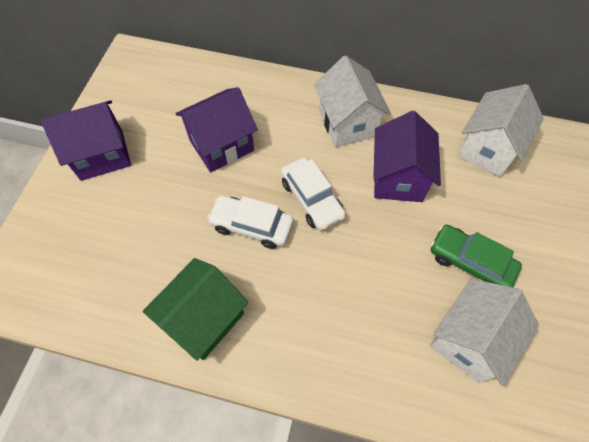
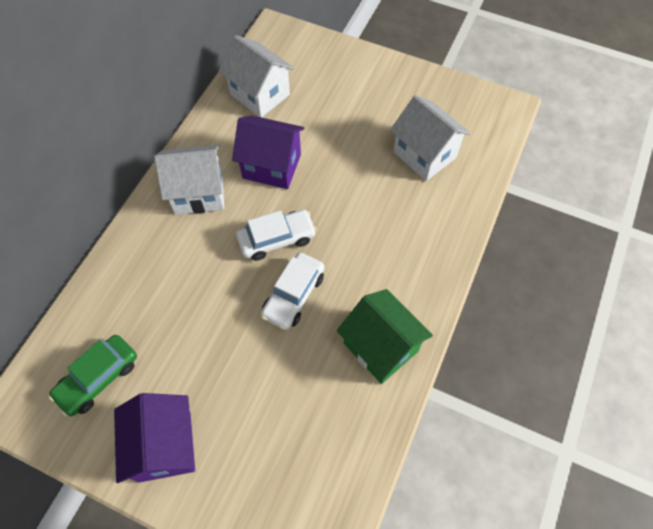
camera: 80 degrees left, 0 degrees up
(221, 145) = (190, 313): purple house -> none
(470, 262) = (362, 136): green car -> green car (98, 378)

